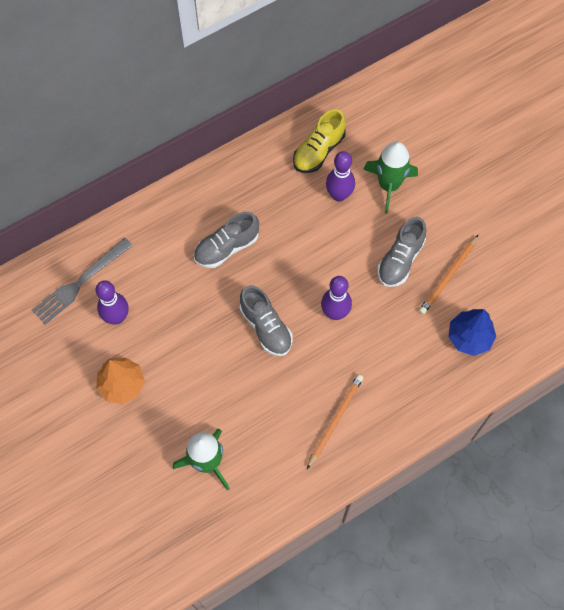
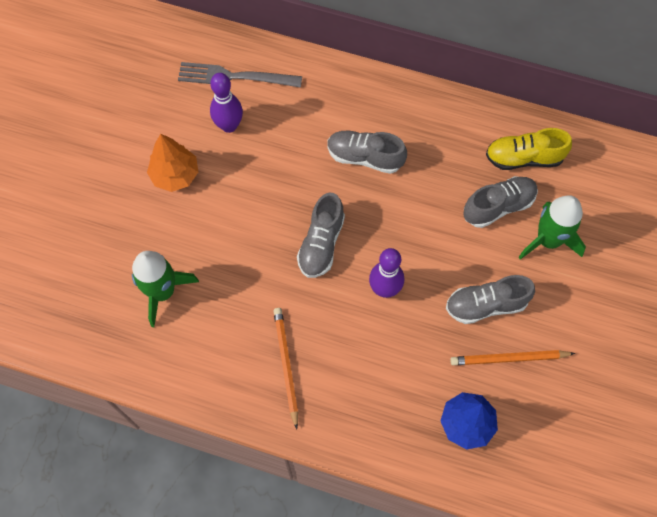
camera: 50 degrees right, 0 degrees up
(335, 420) = (286, 365): orange pencil -> orange pencil turned 90 degrees counterclockwise
(339, 195) = (498, 206): purple bowling pin -> grey shoe

